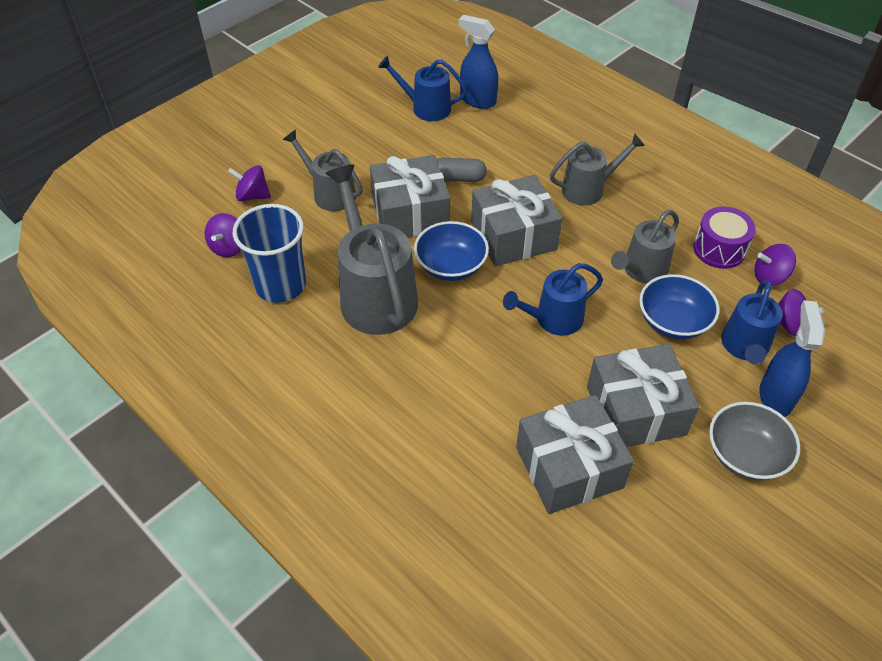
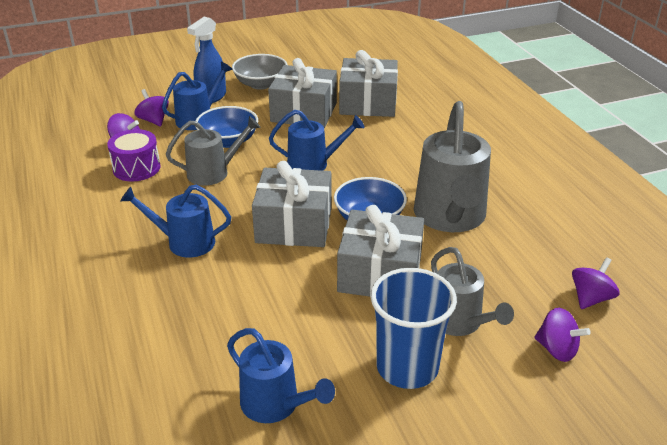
camera: 155 degrees left, 15 degrees down
(280, 285) = (538, 248): blue cup -> blue cup (407, 367)
(458, 178) = (304, 294): grey capsule -> none
(477, 100) = (198, 391): blue spray bottle -> none
(588, 189) = (184, 242): grey watering can -> blue watering can

